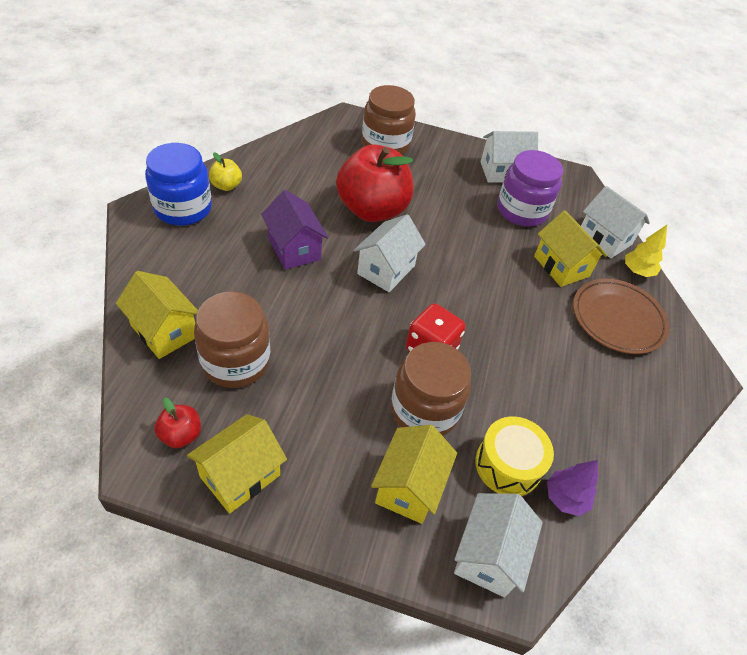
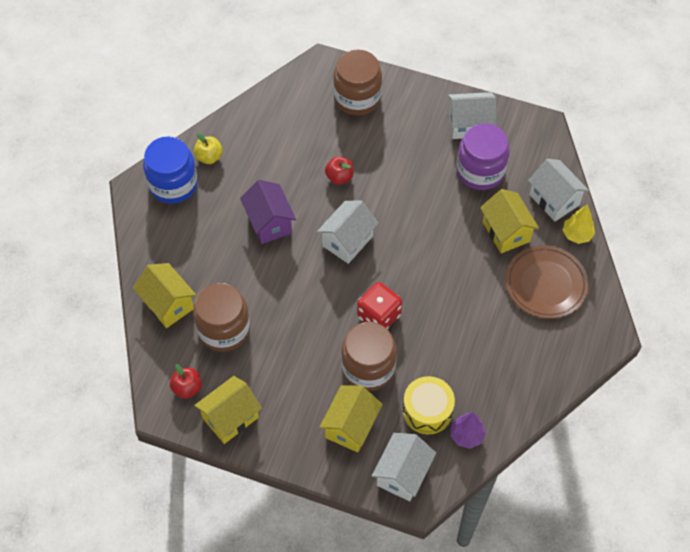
camera: 10 degrees right, 10 degrees up
(372, 209) = (339, 177): red apple -> red apple, size x0.43

